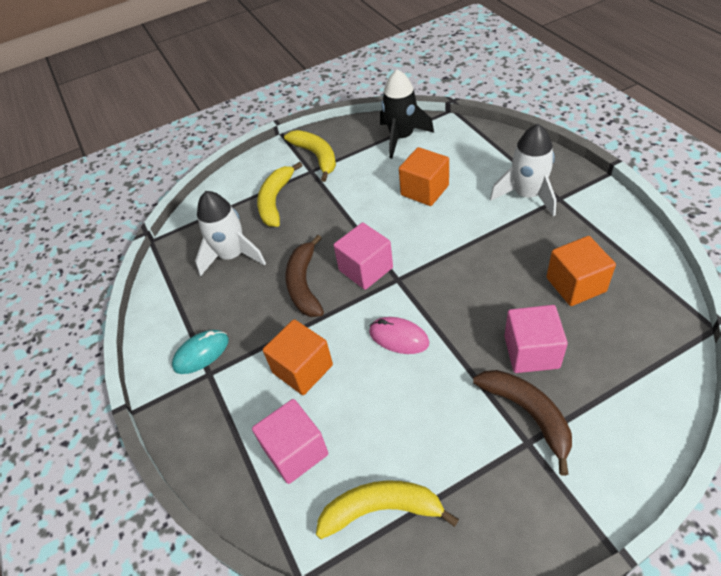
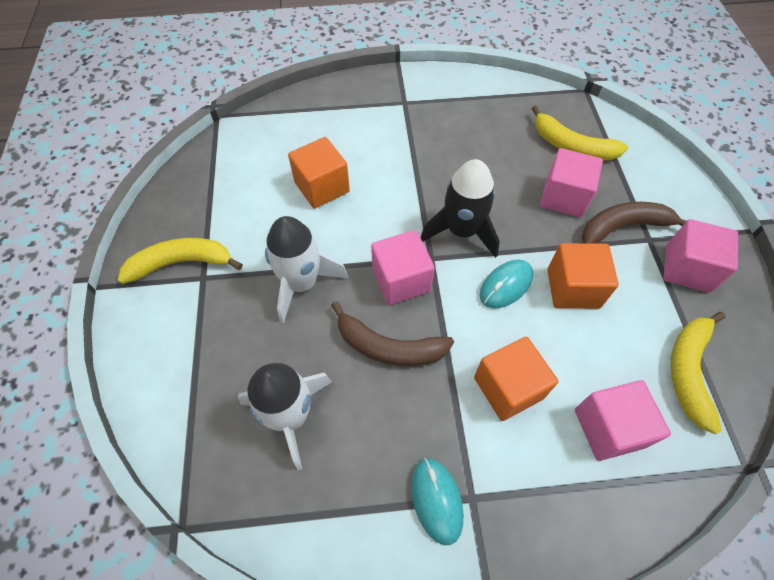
camera: 75 degrees left, 10 degrees up
(275, 201) = (226, 334): yellow banana -> yellow banana (572, 146)
(399, 337) = (506, 285): pink mouse -> turquoise mouse
(401, 137) = (222, 173): black rocket -> black rocket (461, 231)
(510, 488) = (687, 268): none -> pink cube
(527, 195) = (386, 119): white rocket -> white rocket (302, 283)
(575, 284) = (508, 138): orange cube -> orange cube (573, 288)

